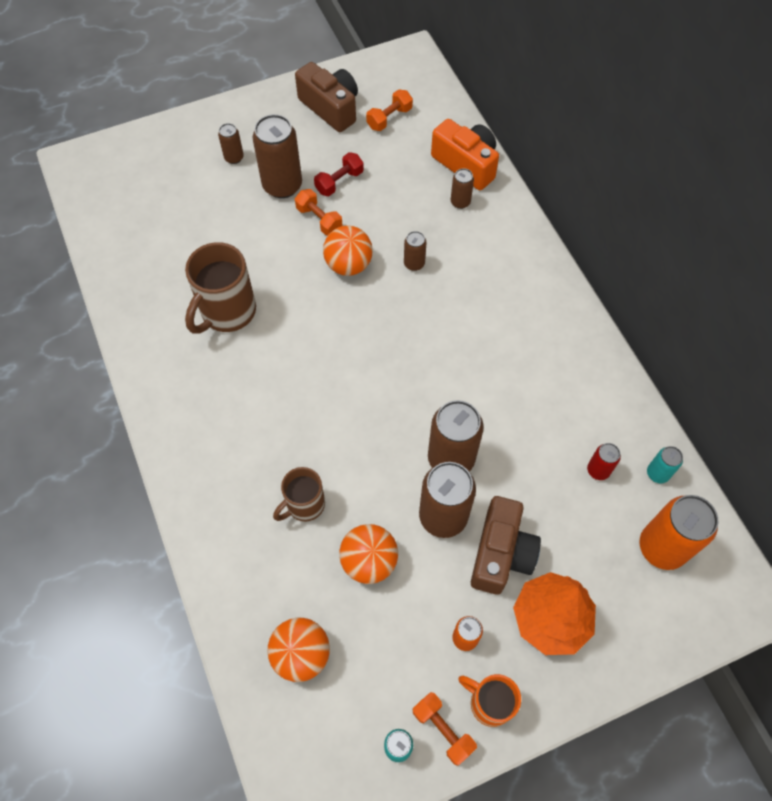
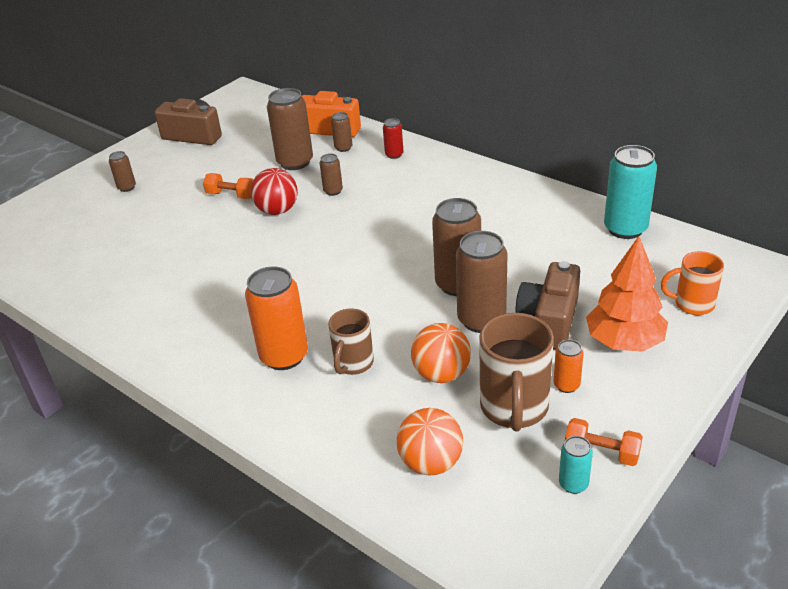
camera: 25 degrees left, 25 degrees down
(227, 312) = (187, 275): brown mug -> brown mug (514, 408)
(282, 185) = (183, 188): brown can -> brown can (295, 162)
(339, 182) = (232, 170): red dumbbell -> none
(348, 265) = (277, 210): orange ball -> red ball
(389, 118) = (248, 125): orange dumbbell -> none
(489, 703) = (624, 416): orange mug -> orange mug (692, 304)
(501, 553) = (549, 321): brown camera -> brown camera turned 150 degrees counterclockwise
(598, 470) = (580, 244): red can -> red can (394, 155)
(657, 473) = (625, 229): turquoise can -> turquoise can, size x2.00
(662, 547) = (668, 266): orange can -> orange can (284, 356)

